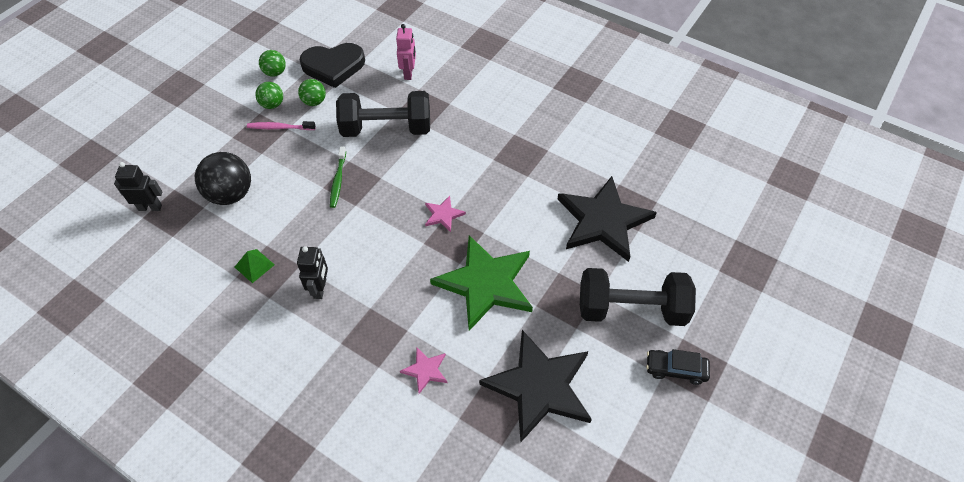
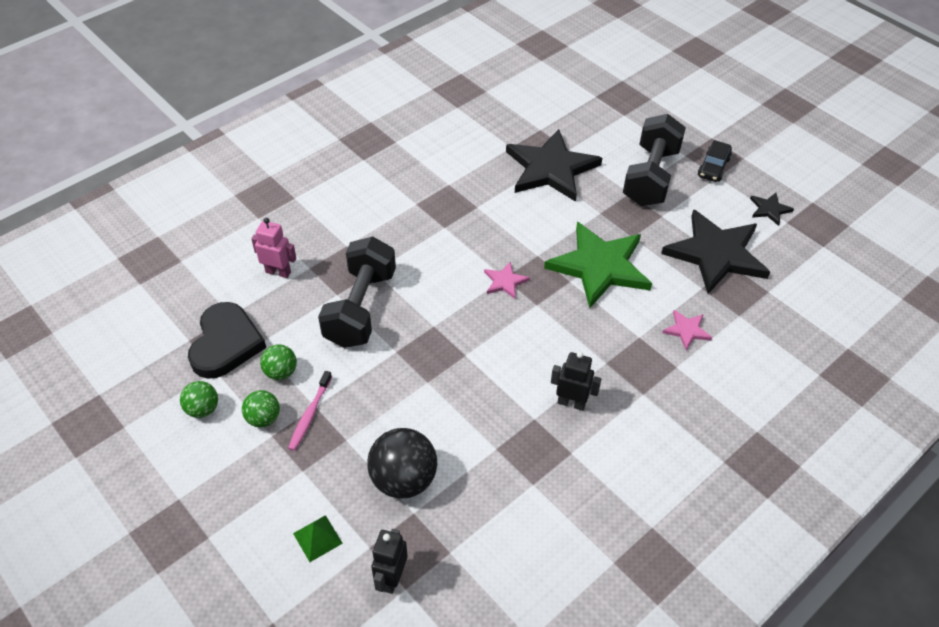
camera: 75 degrees left, 5 degrees down
(254, 266) = (523, 463): green pyramid -> green pyramid (317, 538)
(338, 180) = (423, 366): green toothbrush -> none
(631, 437) = (769, 209): none -> black star

